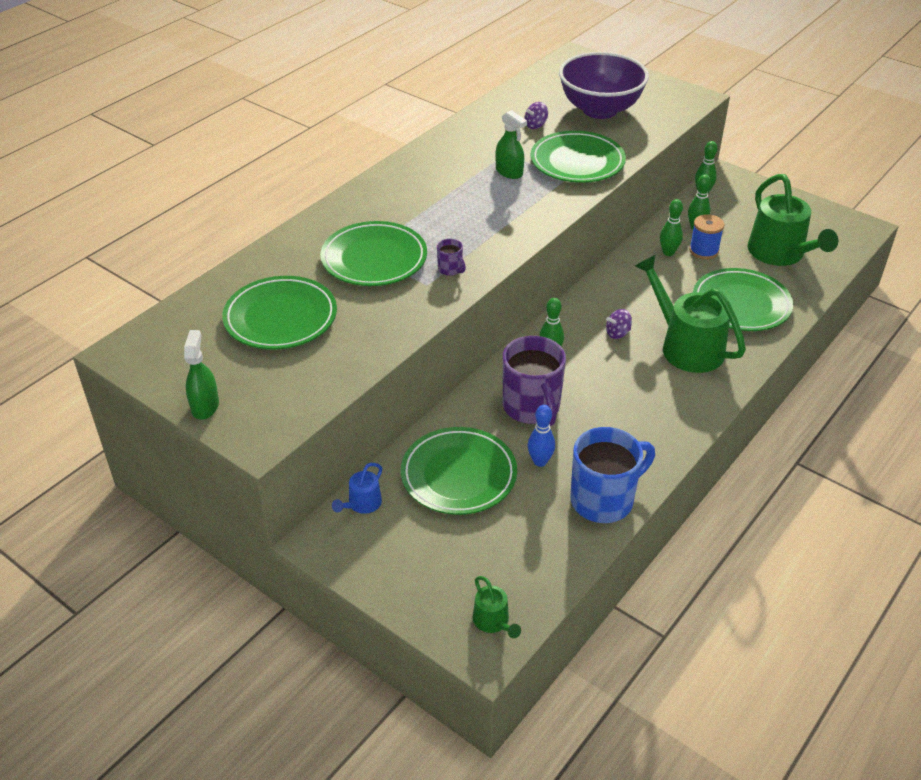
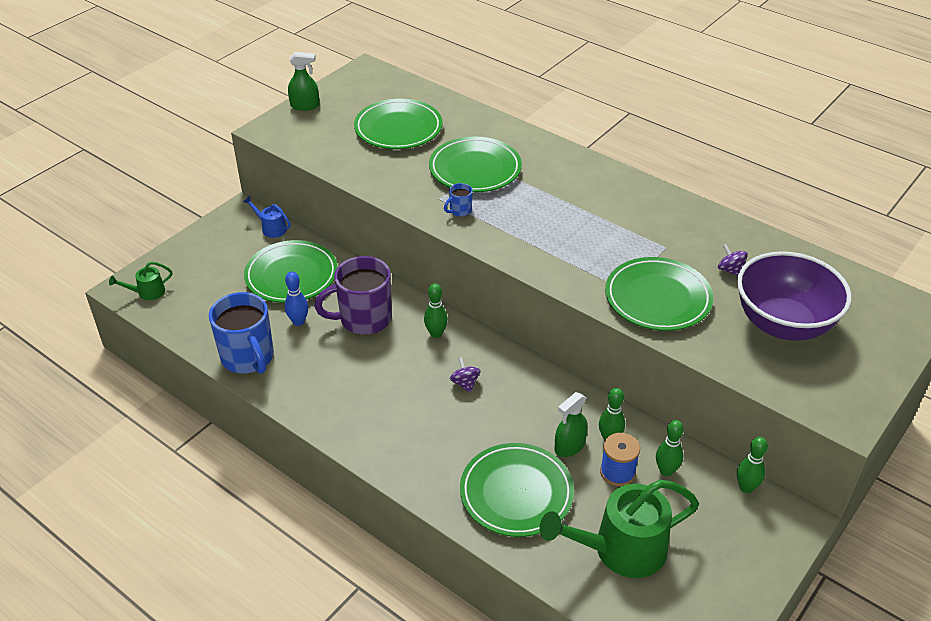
camera: 90 degrees right, 0 degrees up
(450, 269) = (460, 211): purple mug -> blue mug
(509, 172) = (628, 248): green spray bottle -> green spray bottle (569, 446)
(685, 346) = (445, 435): green watering can -> none

